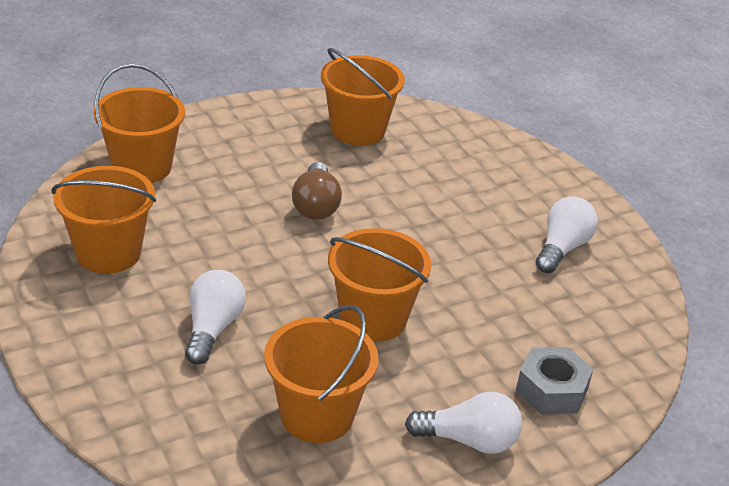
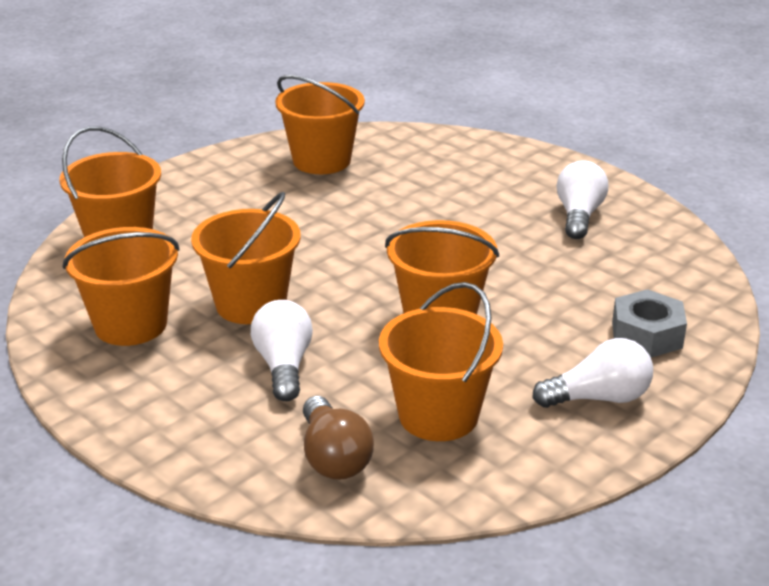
camera: 15 degrees left, 5 degrees down
(217, 260) = (251, 304): none -> orange bucket
(315, 205) = (320, 233): brown light bulb -> brown light bulb (333, 457)

